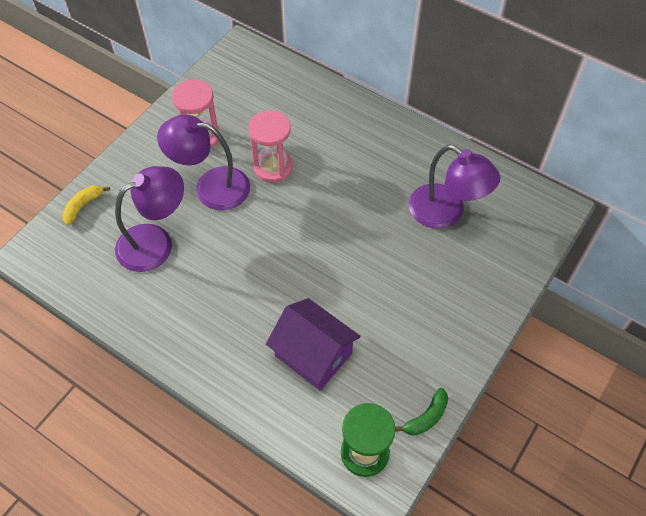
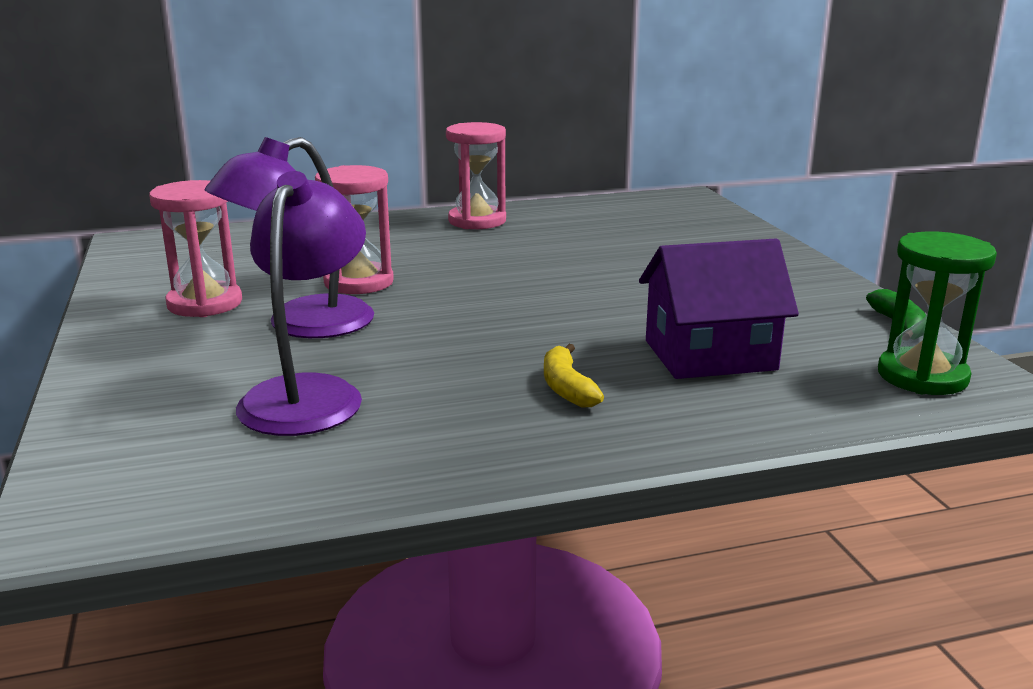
camera: 50 degrees left, 35 degrees down
(83, 206) = (101, 428): yellow banana -> yellow banana (567, 388)
(403, 145) = (477, 221): none -> pink hourglass
(446, 213) = (609, 232): purple lamp -> none

